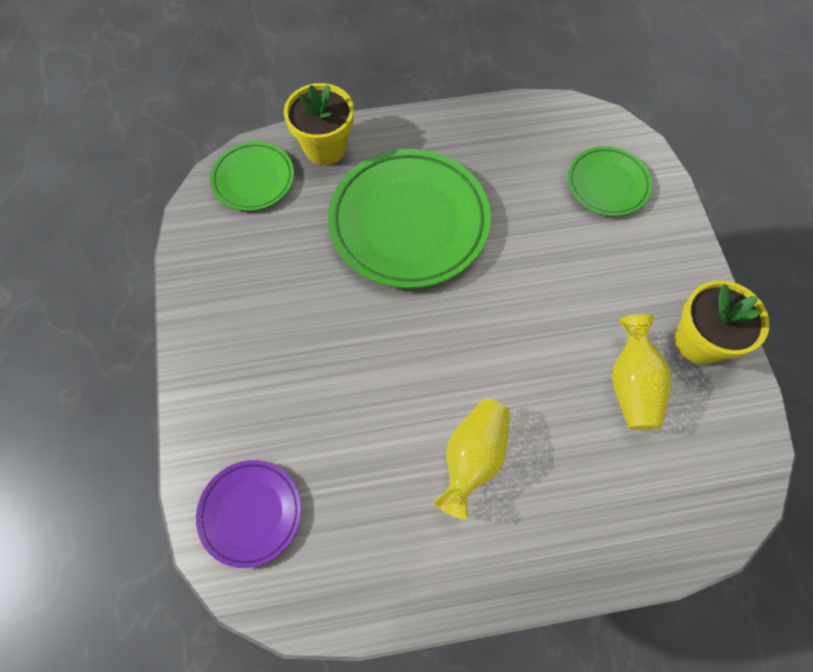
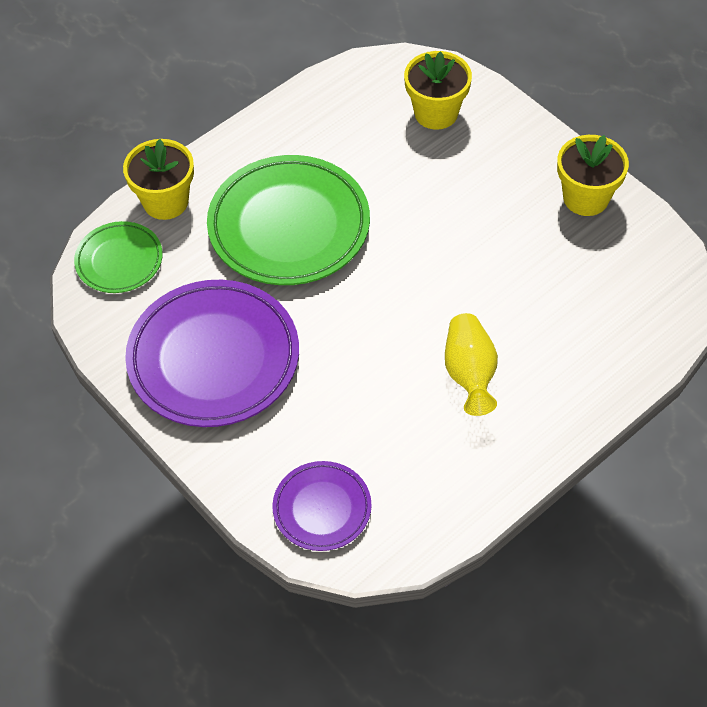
camera: 30 degrees left, 10 degrees down
(264, 309) = (214, 358): none -> purple plate
(607, 184) = (436, 113): green plate -> yellow flower pot
(631, 384) = (555, 256): yellow vase -> none

